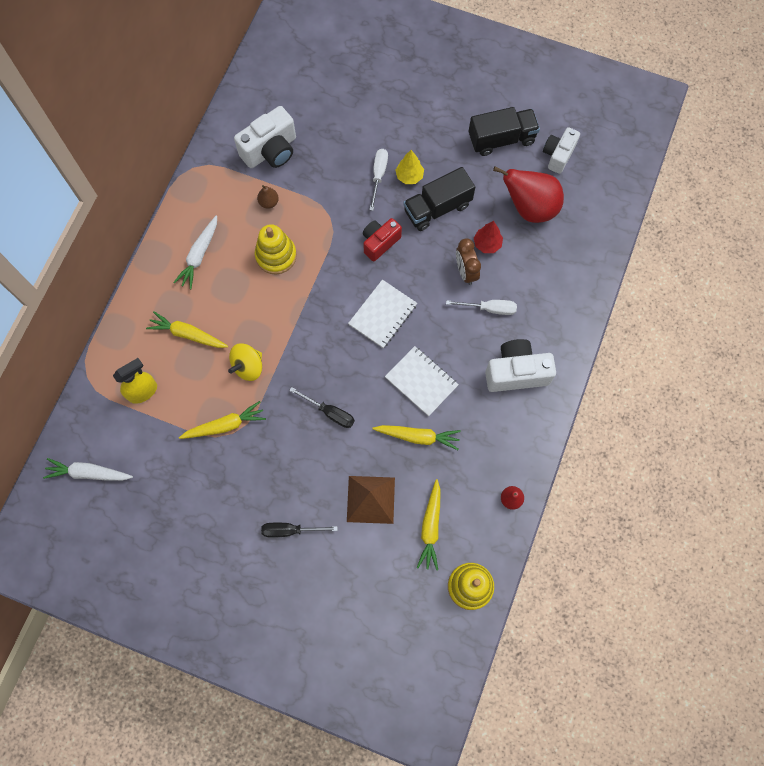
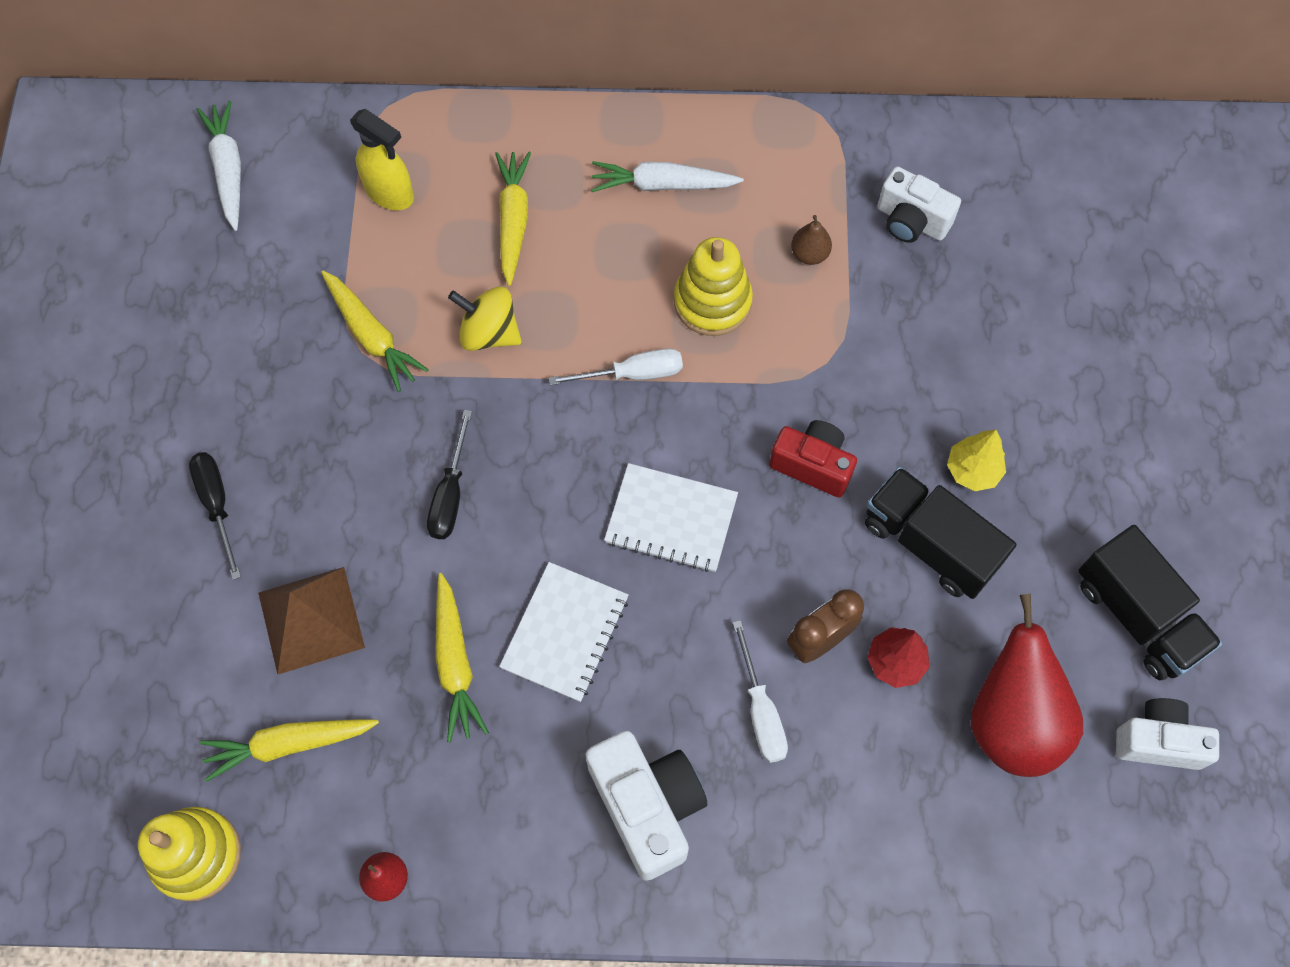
camera: 70 degrees right, 5 degrees down
(271, 150) = (911, 221): white camera -> white camera, size x0.67
(378, 175) = (948, 416): white screwdriver -> white screwdriver (633, 374)

